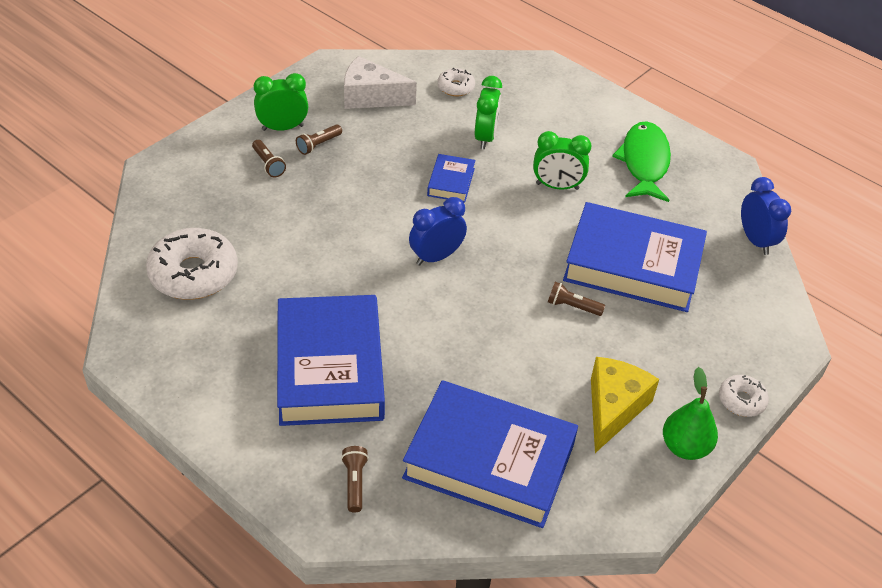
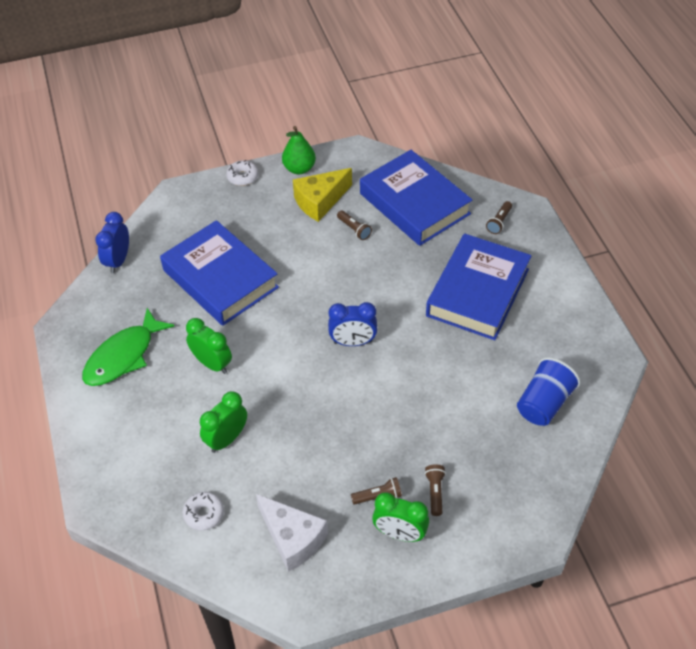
camera: 145 degrees left, 5 degrees up
(193, 274) = (544, 403): white donut -> blue cup
(451, 182) = (292, 404): blue book -> none
(572, 306) = (288, 268): brown flashlight -> brown flashlight (354, 229)

